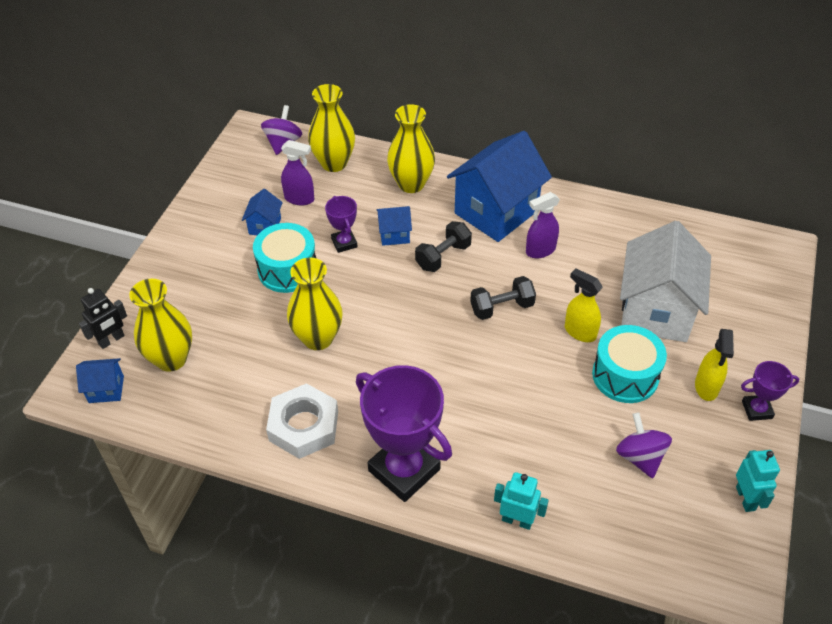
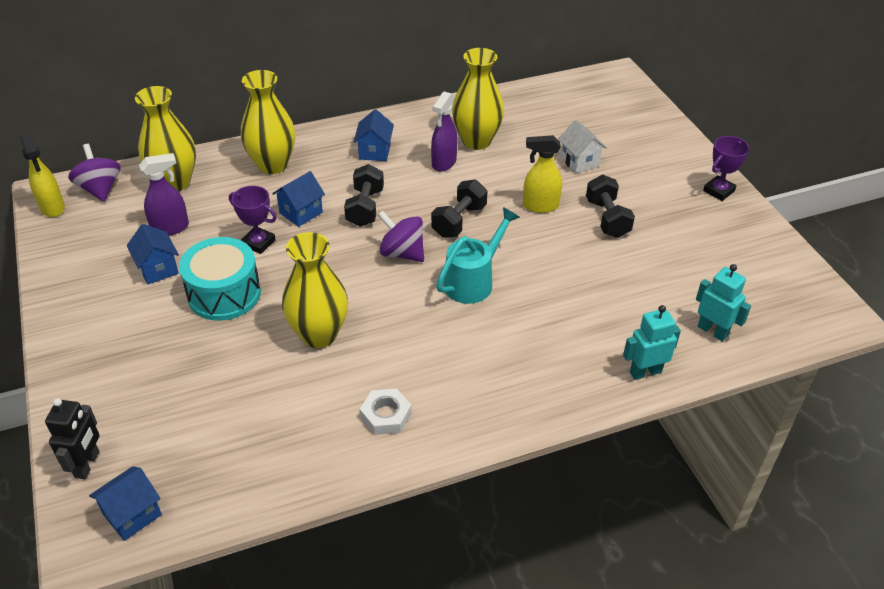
camera: 40 degrees left, 5 degrees down
(171, 359) = (180, 441): yellow vase -> yellow vase (476, 141)
(304, 426) = (386, 415): white nut -> white nut, size x0.57
(404, 470) = (515, 393): purple trophy -> none
(463, 363) = (473, 281): none -> turquoise watering can
(496, 212) = (374, 151): blue house -> blue house, size x0.44
(625, 375) = (607, 218): turquoise drum -> black dumbbell
(640, 457) = (680, 269): purple spinning top -> purple spinning top (402, 253)
(656, 311) = (579, 161): white house -> white house, size x0.44
(706, 387) = (670, 195): yellow spray bottle -> yellow spray bottle (52, 208)
(745, 498) = (776, 254): turquoise robot -> turquoise robot (712, 331)

